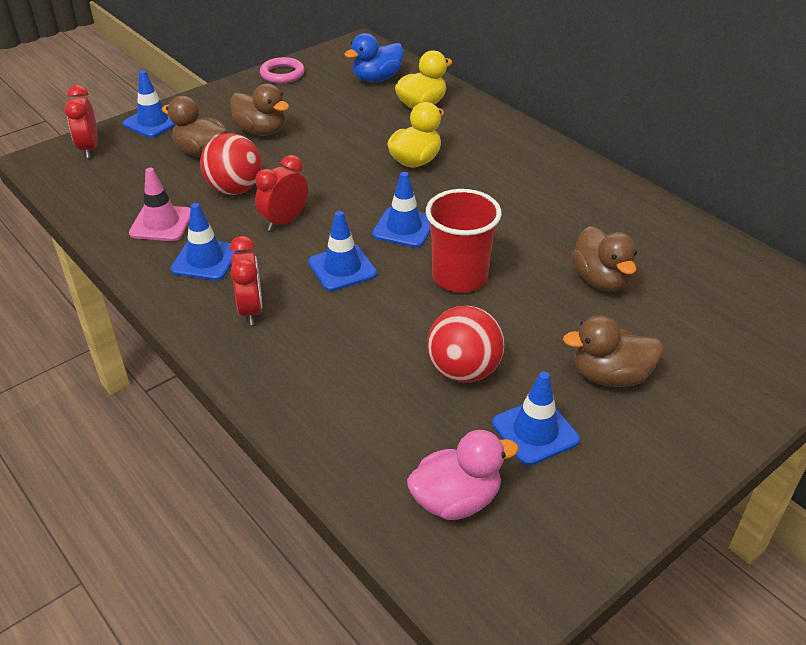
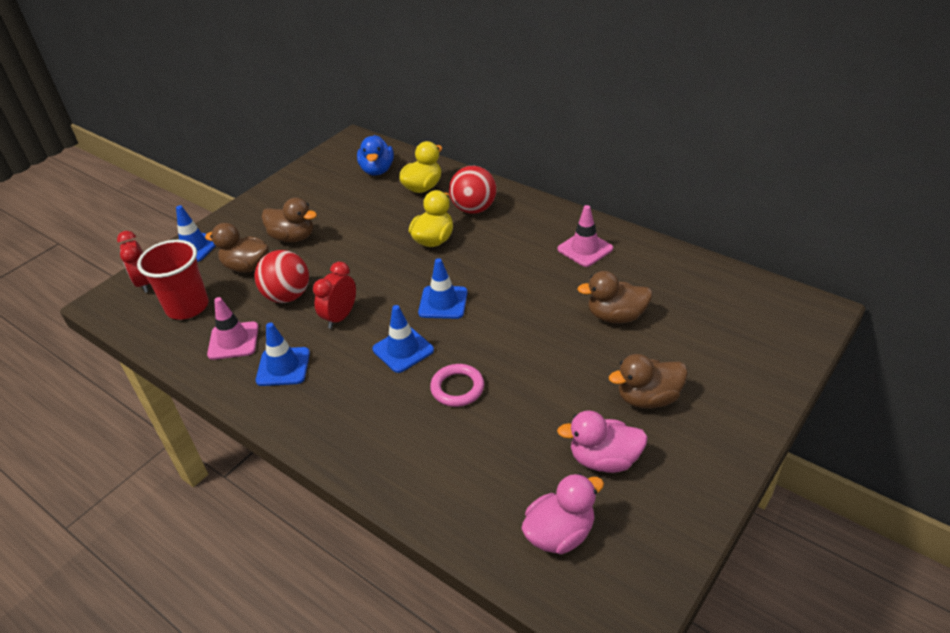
camera: 10 degrees left, 0 degrees up
(251, 310) = (337, 404): red clock -> none
(282, 74) = (294, 180): pink ring -> pink ring (457, 388)
(376, 79) = (377, 170): blue duck -> blue duck turned 45 degrees counterclockwise
(459, 277) = (502, 337): red cup -> red cup (187, 307)
(463, 371) = (531, 420): red ball -> red ball (474, 209)
(535, 431) = (604, 459): blue traffic cone -> pink duck
(587, 201) = (585, 249): none -> pink traffic cone
(601, 280) = (616, 316): brown duck -> brown duck turned 120 degrees clockwise

